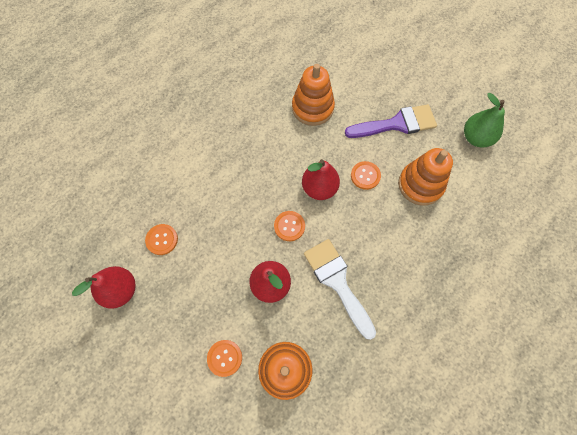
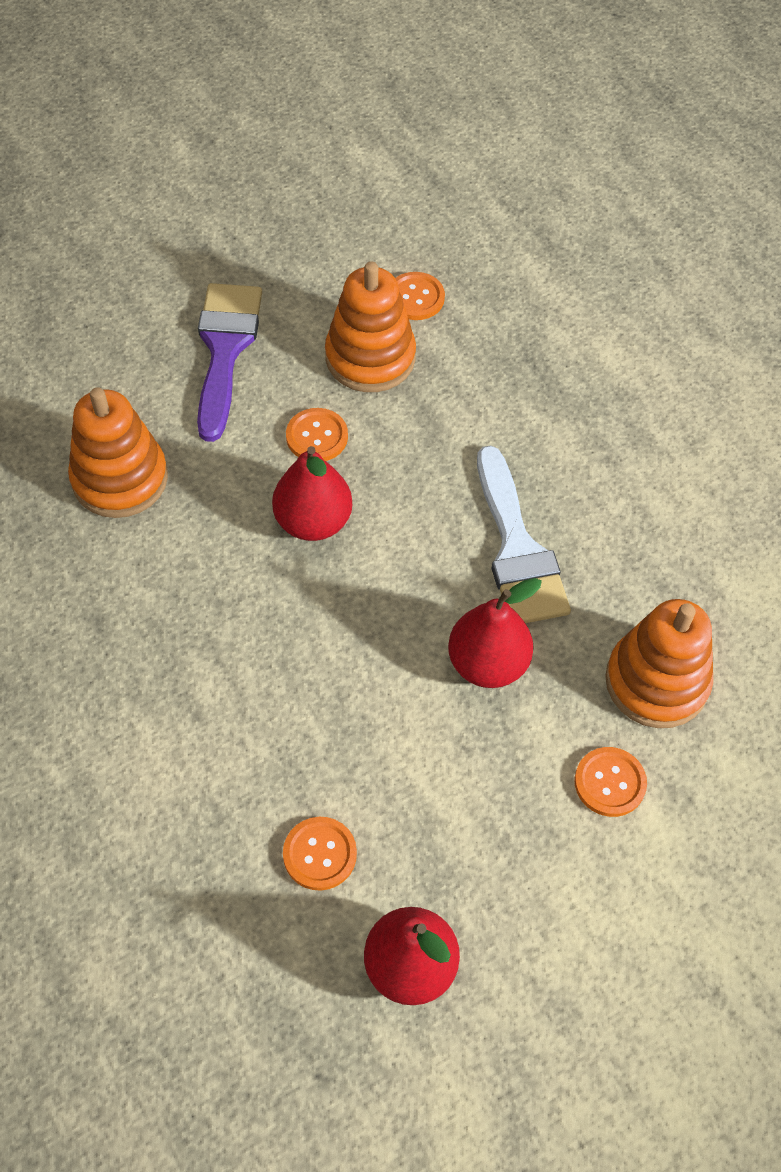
camera: 75 degrees left, 10 degrees down
(289, 226) = (376, 597): orange button -> orange button (415, 298)
(337, 282) = (517, 549): white brush -> white brush turned 90 degrees counterclockwise
(476, 138) = (309, 243): green pear -> none

